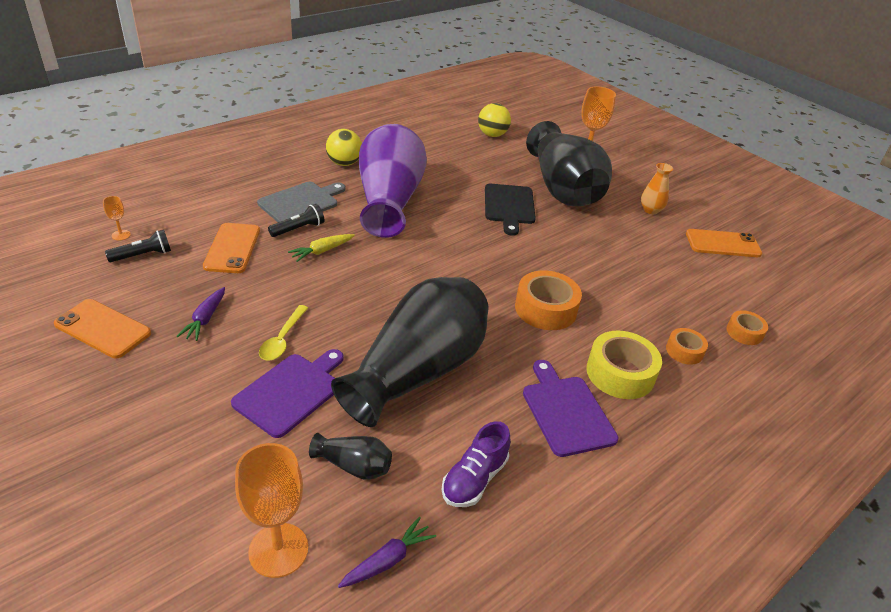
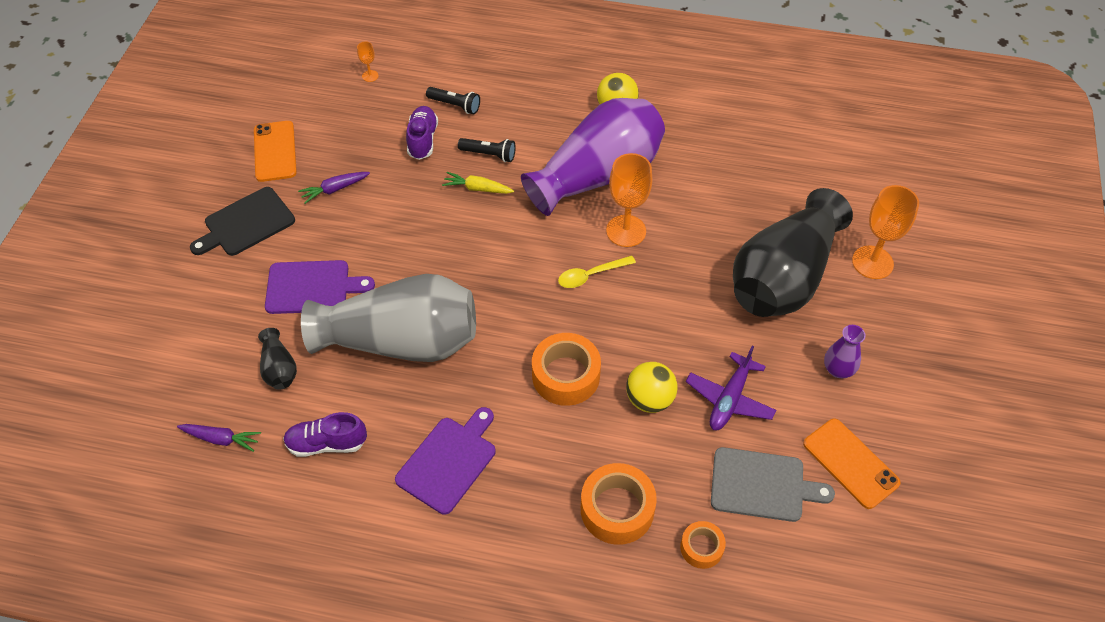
camera: 55 degrees right, 15 degrees up
(143, 255) = (362, 105): black flashlight -> black flashlight (455, 105)
(232, 248) = (422, 140): orange phone -> purple shoe
(278, 550) = (185, 379): orange goblet -> orange goblet (626, 231)
(282, 340) = (356, 244): yellow spoon -> yellow spoon (590, 275)
(301, 202) = (525, 129): grey cutting board -> grey cutting board (762, 485)
(417, 371) = (401, 341): black vase -> grey vase
(492, 135) = (814, 165): yellow ball -> yellow ball (649, 399)
(509, 206) = (695, 258): black cutting board -> black cutting board (246, 223)
(620, 373) = (534, 475): yellow tape -> none
(635, 256) = (729, 399): none -> purple plane
(650, 210) = (838, 369): orange vase -> purple vase
(684, 351) = (617, 509): orange tape -> orange tape, size x1.76

